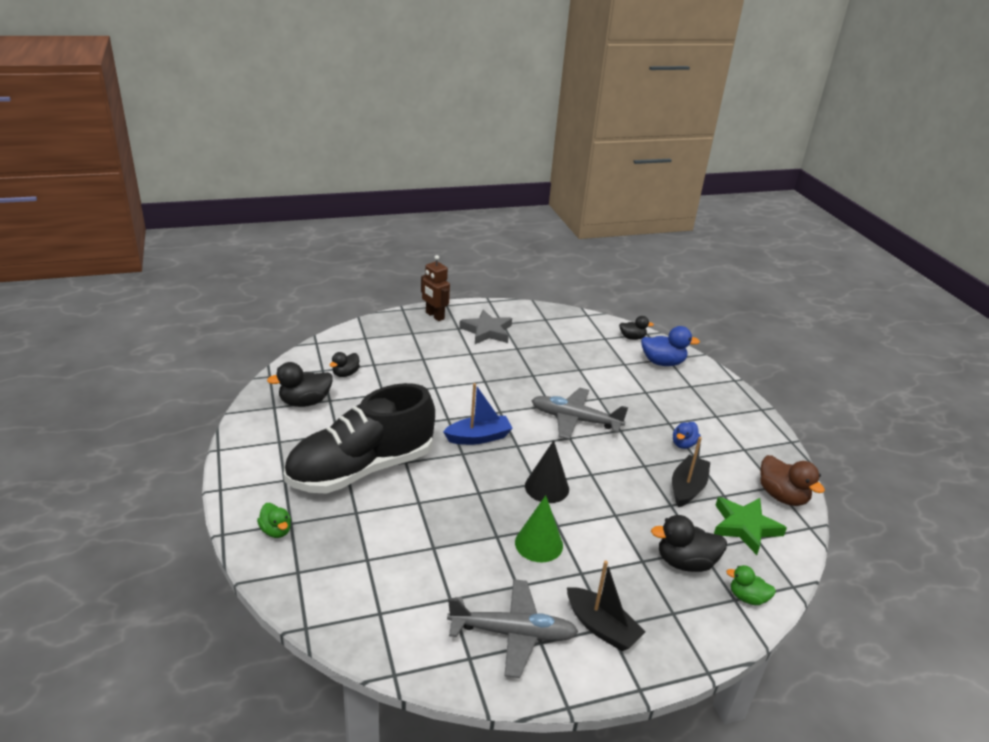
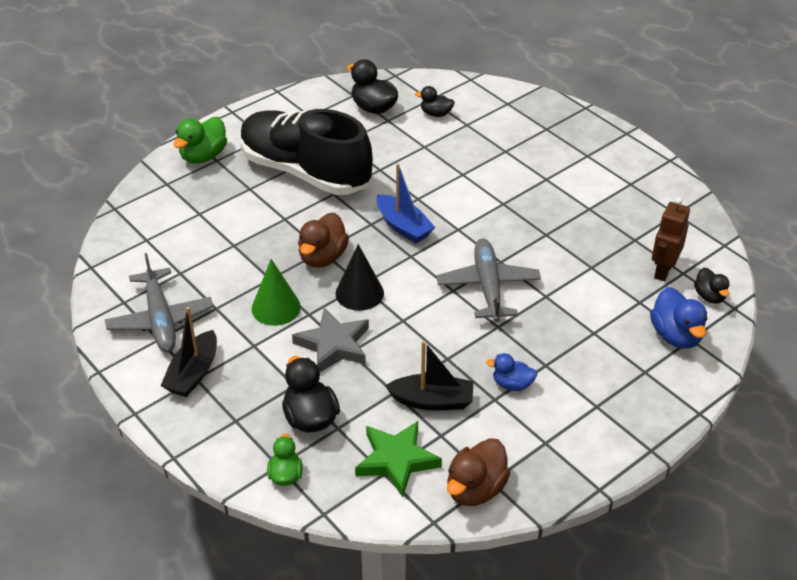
camera: 70 degrees right, 10 degrees up
(276, 531) = (203, 156): green duck -> green duck, size x1.61
(434, 316) = (595, 132): brown robot -> brown robot (663, 270)
(487, 331) = (602, 177): grey star -> grey star (334, 345)
(488, 494) = (322, 257): none -> brown duck

